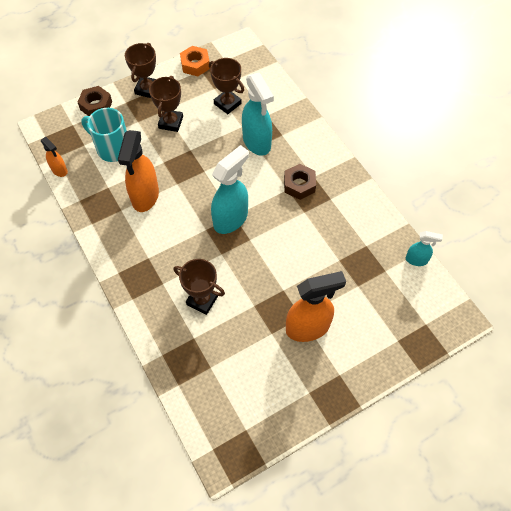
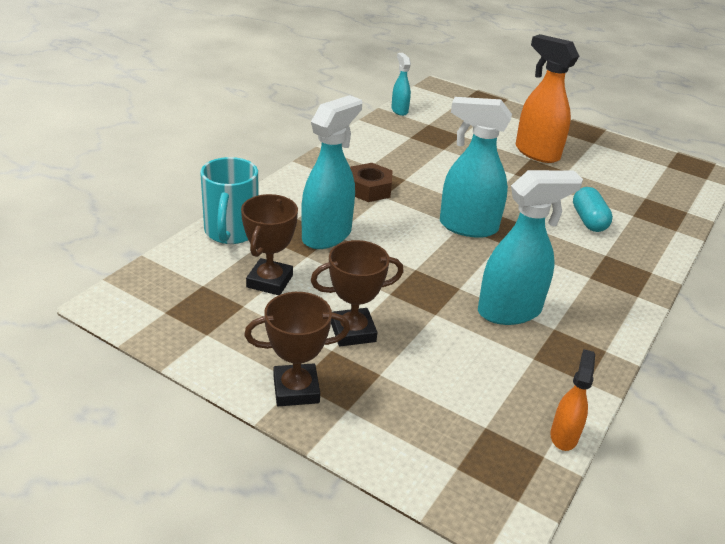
camera: 120 degrees left, 25 degrees down
(96, 105) = (386, 451): brown nut -> none
(112, 148) = (461, 383): turquoise mug -> turquoise mug (231, 232)
(145, 196) = (510, 311): orange spray bottle -> turquoise spray bottle
(195, 65) = (196, 345): orange nut -> none
(202, 300) = (588, 220): brown trophy -> turquoise capsule

